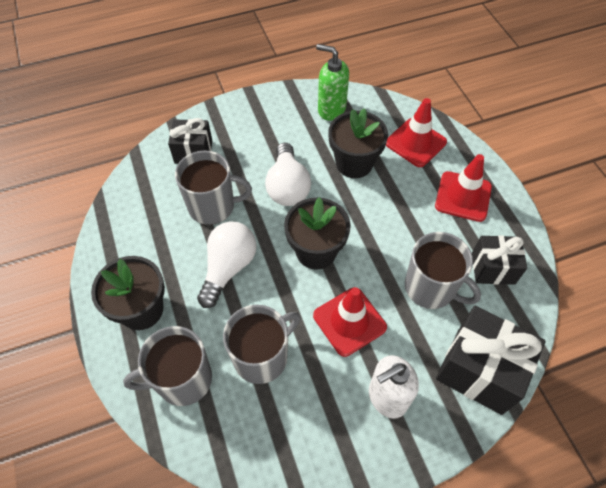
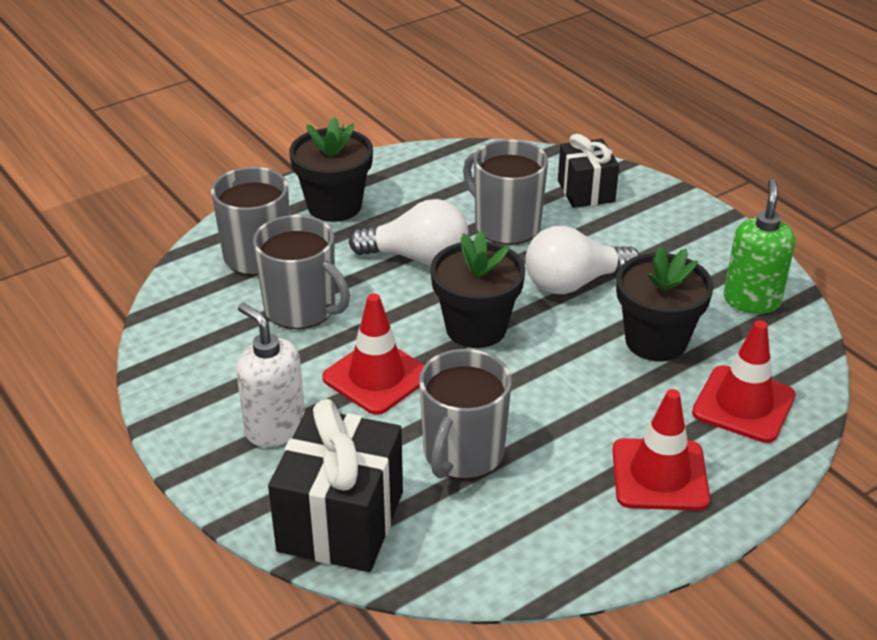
camera: 75 degrees right, 20 degrees down
(213, 206) = (506, 225): grey mug -> grey mug turned 150 degrees clockwise
(493, 268) = (529, 525): black gift -> none

